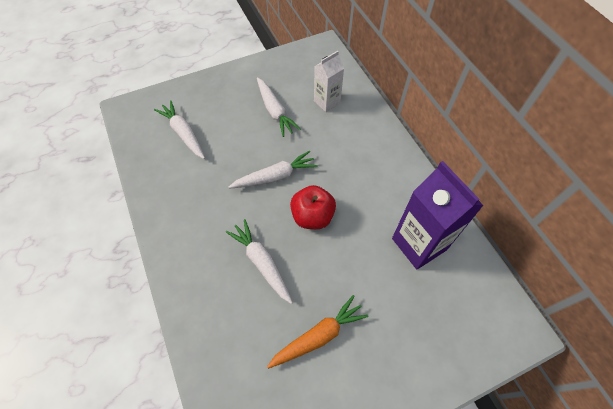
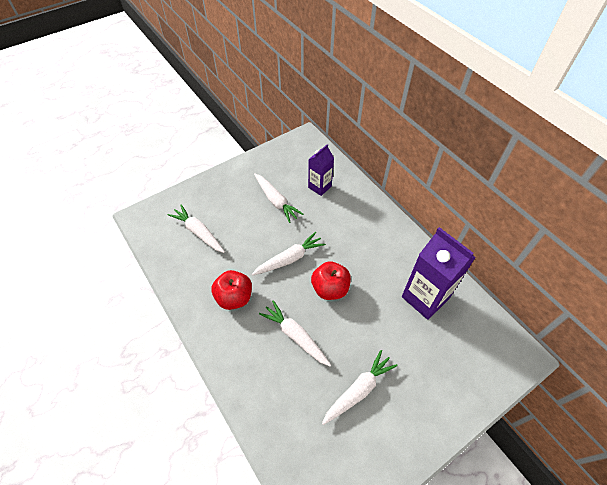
camera: 10 degrees left, 5 degrees down
(205, 209) = (234, 297): none -> red apple
(319, 335) = (358, 390): orange carrot -> white carrot
(327, 102) = (319, 187): white carton -> purple carton

